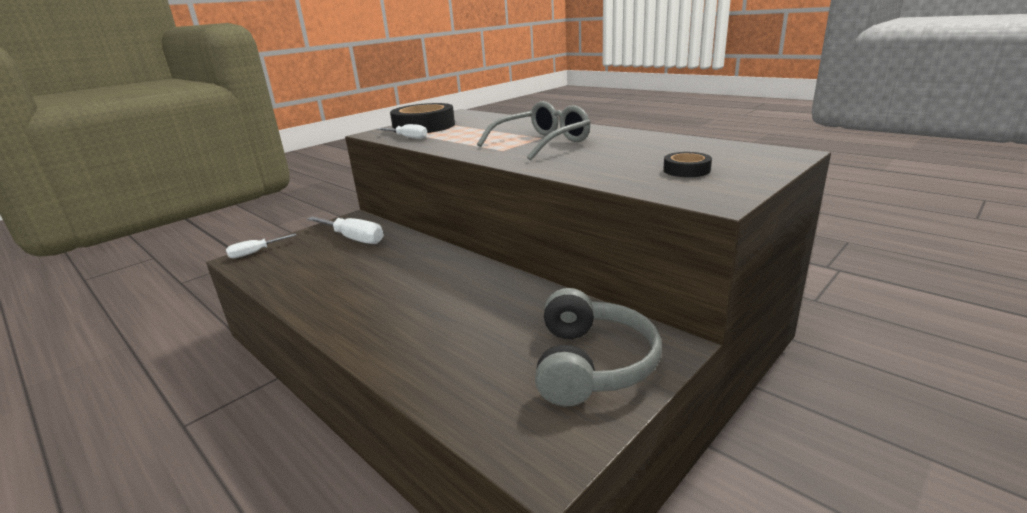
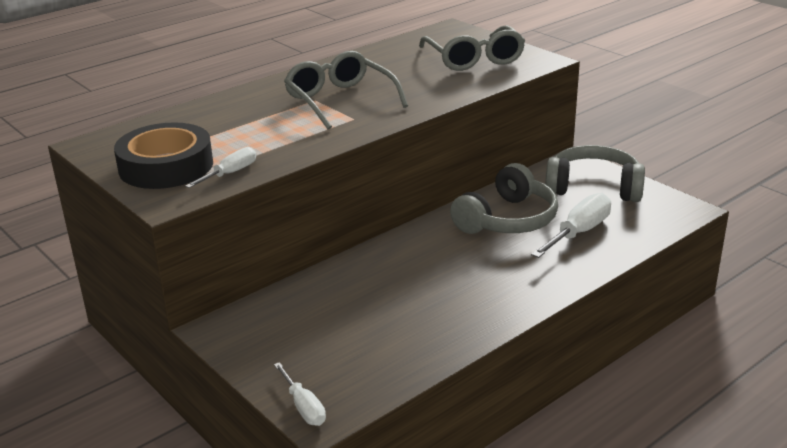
camera: 85 degrees left, 5 degrees up
(353, 239) = (300, 319): white screwdriver -> white screwdriver (578, 233)
(497, 306) = (507, 219): none -> grey headphones
(686, 170) = (474, 59): black tape -> grey glasses

